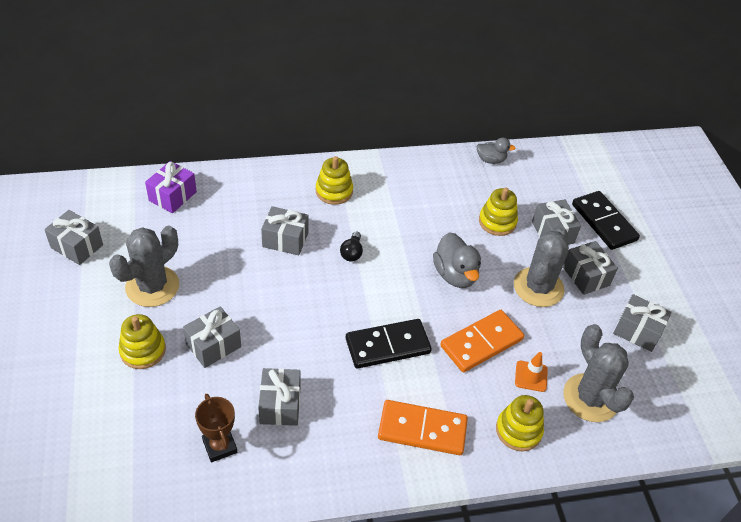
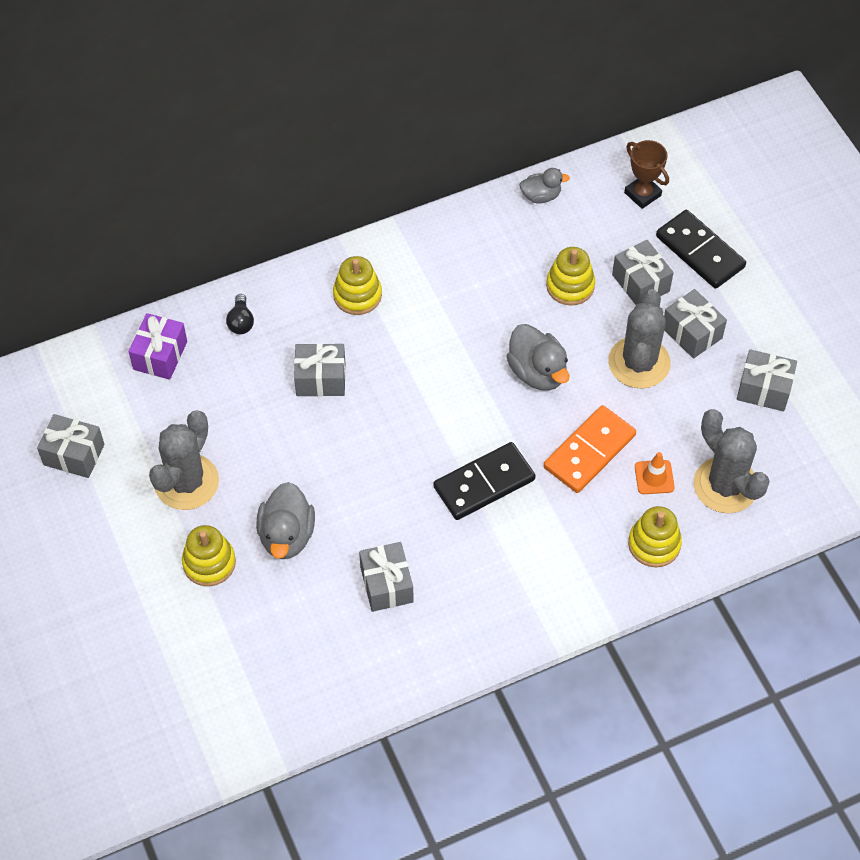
camera: 10 degrees left, 10 degrees up
(213, 345) = (287, 535): grey gift -> grey duck
(220, 446) = (338, 647): brown trophy -> brown trophy (642, 194)
(352, 253) = (406, 375): black light bulb -> black light bulb (241, 322)
(422, 429) = (550, 571): orange domino -> none

